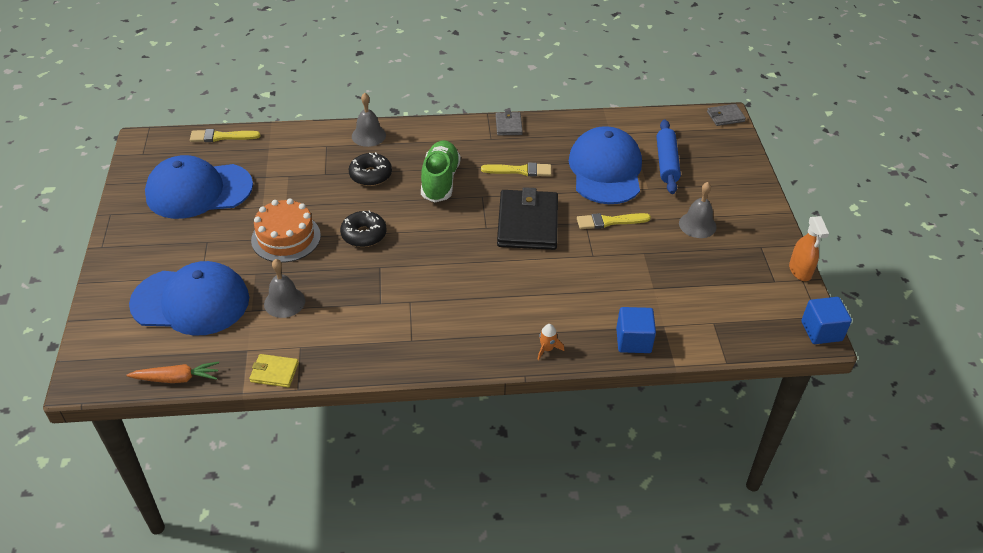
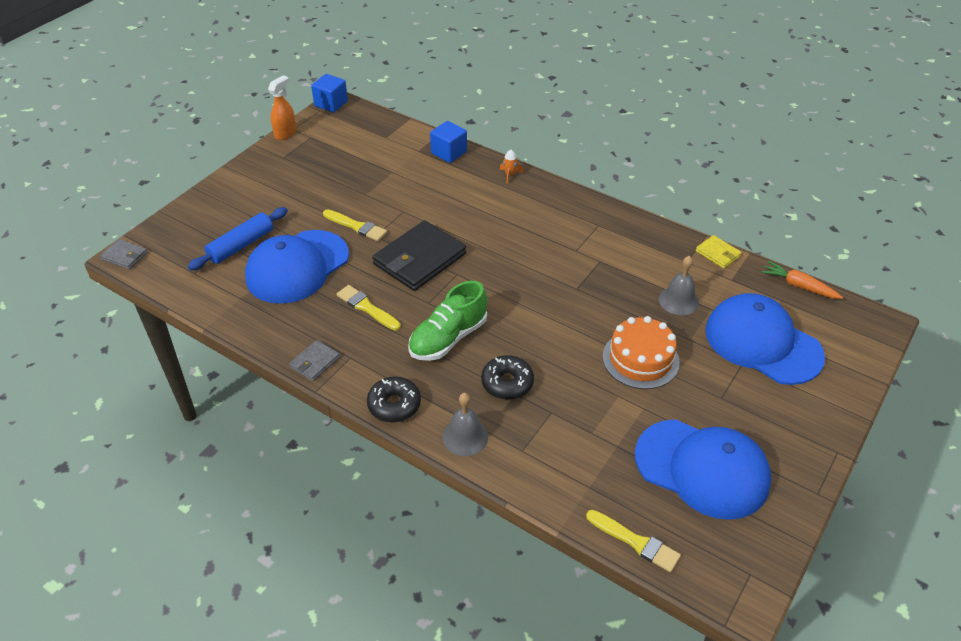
camera: 140 degrees left, 0 degrees up
(364, 235) = (566, 323): black donut -> black donut (394, 405)
(697, 225) = (299, 191): grey bell -> none

